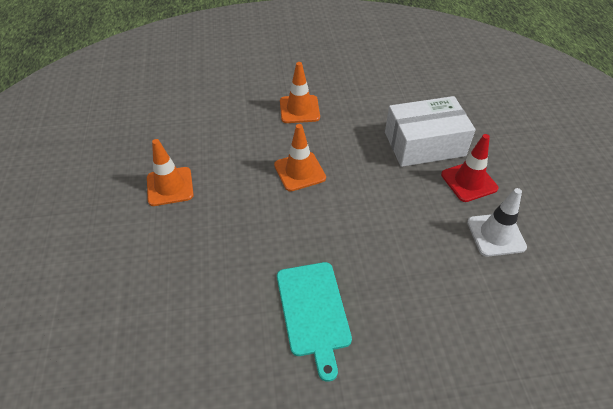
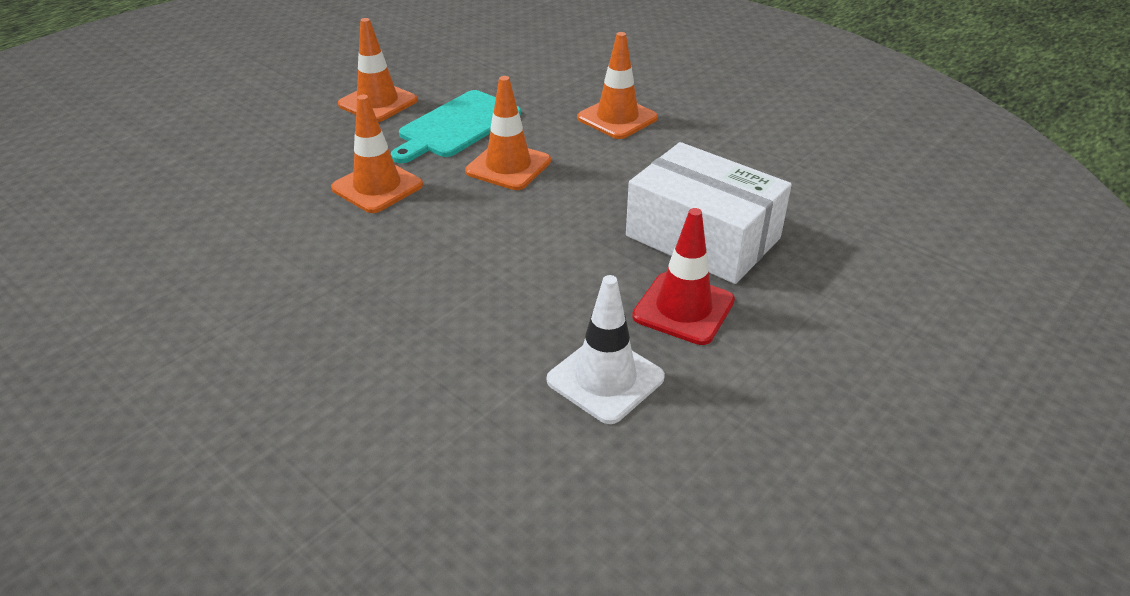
camera: 50 degrees right, 10 degrees down
(262, 233) = (377, 187): none -> orange traffic cone
(313, 311) = (294, 275): turquoise cutting board -> turquoise cutting board (457, 126)

